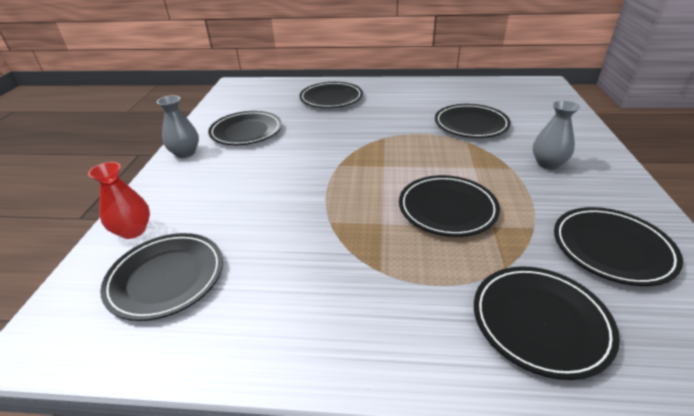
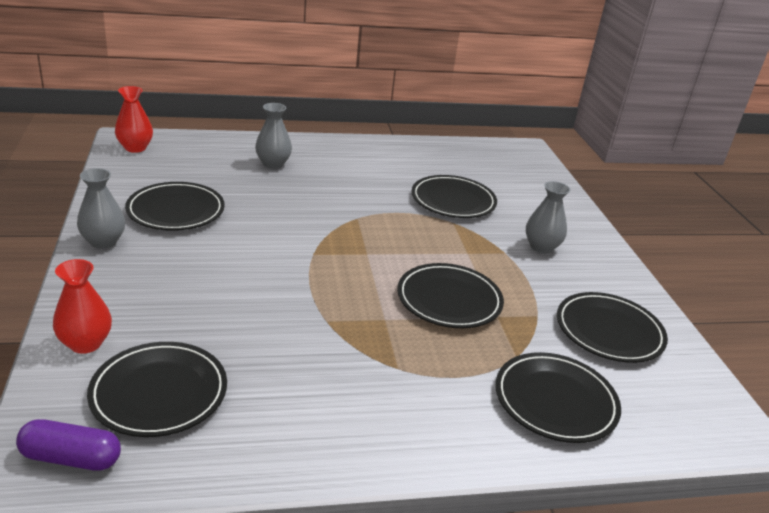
camera: 20 degrees left, 5 degrees down
(69, 332) = (71, 458): none -> purple capsule
(238, 89) = (135, 148): none -> red vase
(331, 98) = (273, 164): black plate -> grey vase

